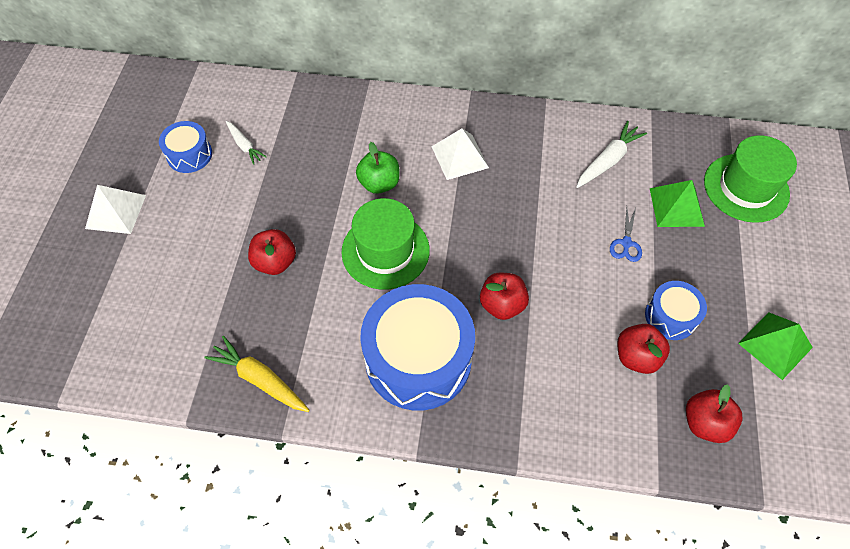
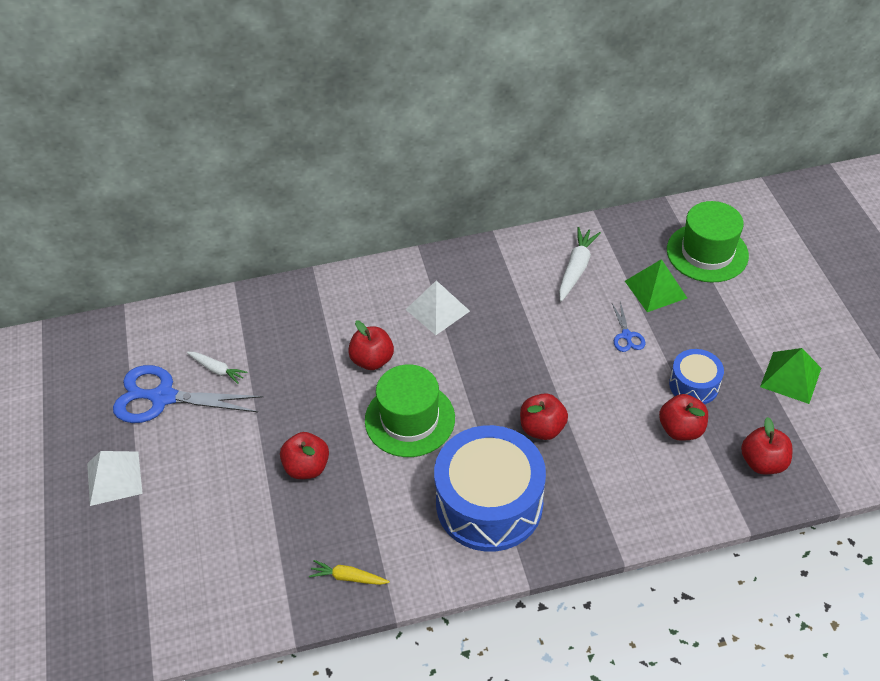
camera: 20 degrees left, 10 degrees down
(189, 155) = (163, 397): blue drum -> blue scissors
(260, 379) = (348, 577): yellow carrot -> yellow carrot, size x0.64
(379, 183) = (372, 360): green apple -> red apple

